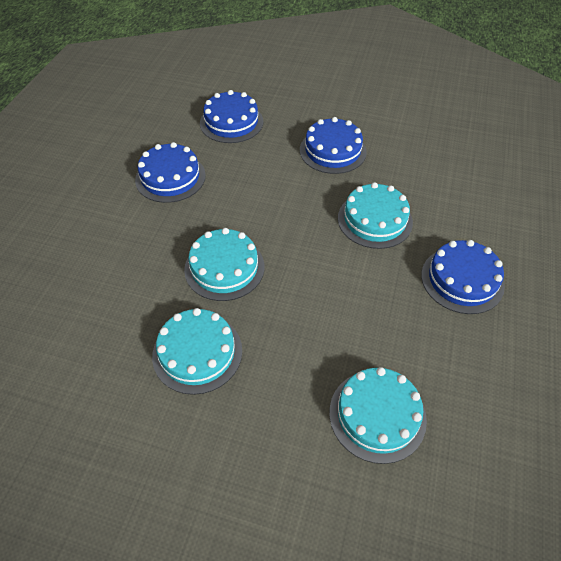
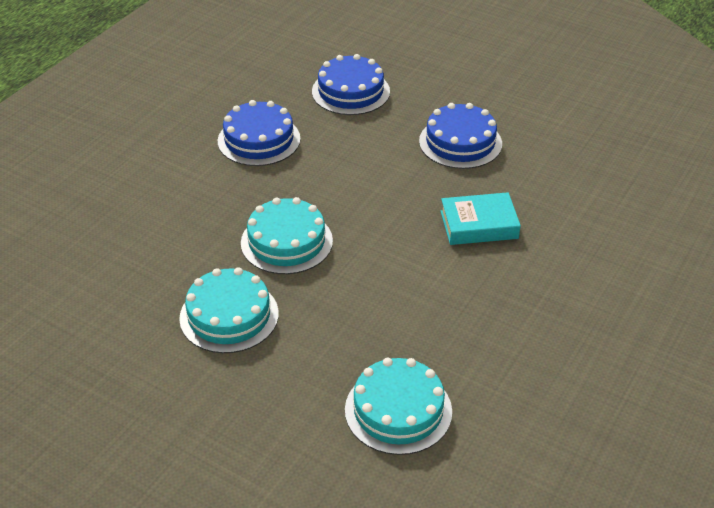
camera: 15 degrees right, 10 degrees down
(375, 220) = (479, 225): turquoise cake -> turquoise book
(462, 280) = (555, 304): blue cake -> none

